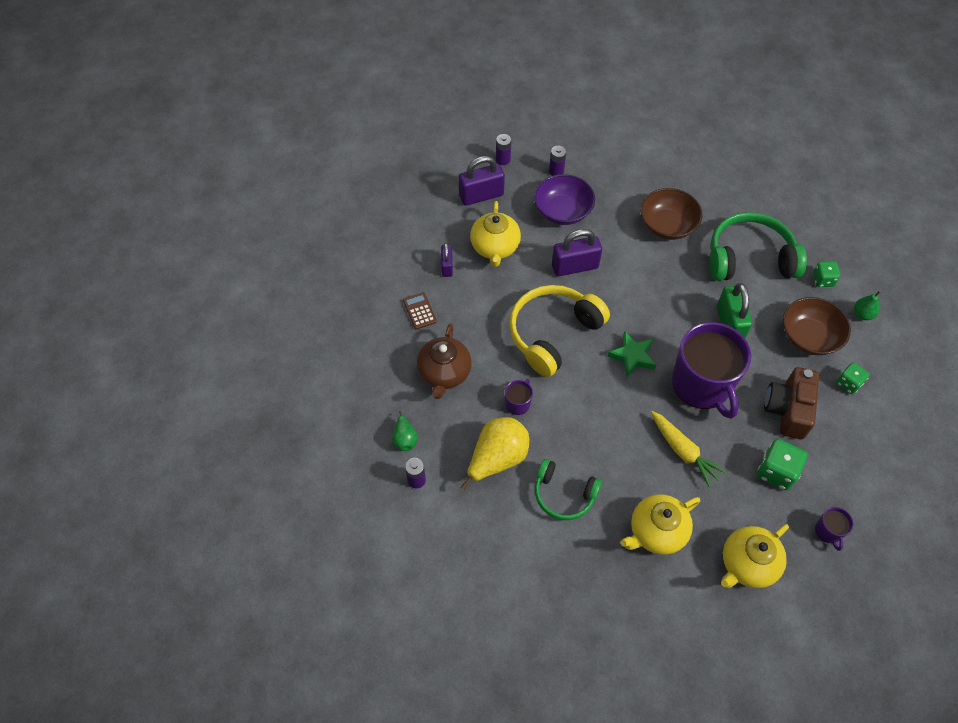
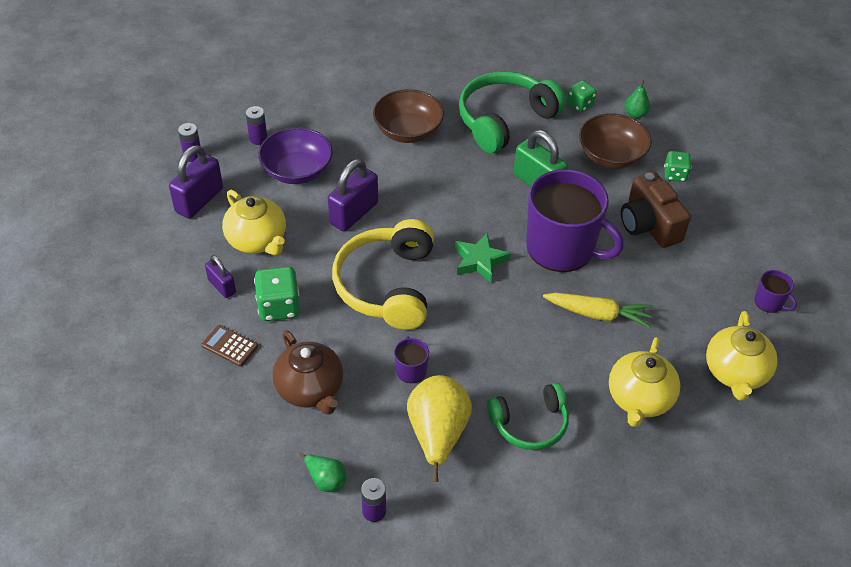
camera: 40 degrees left, 10 degrees down
(776, 471) = (686, 281): green dice -> green dice (279, 307)

